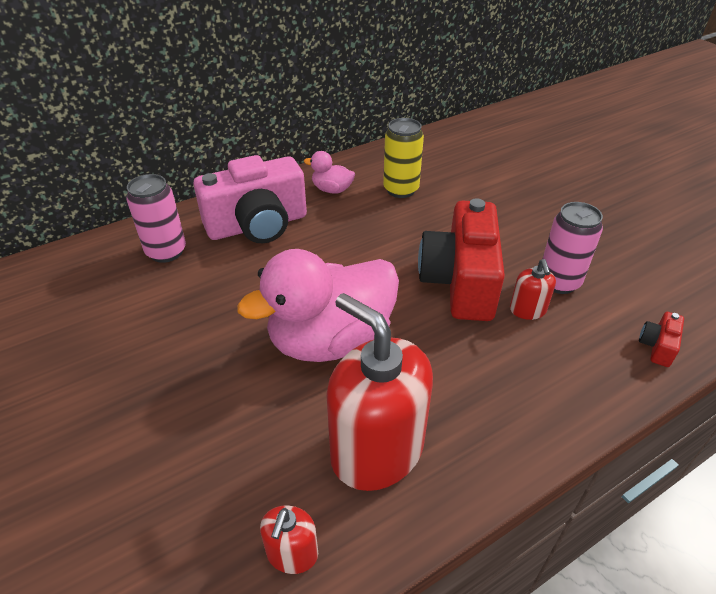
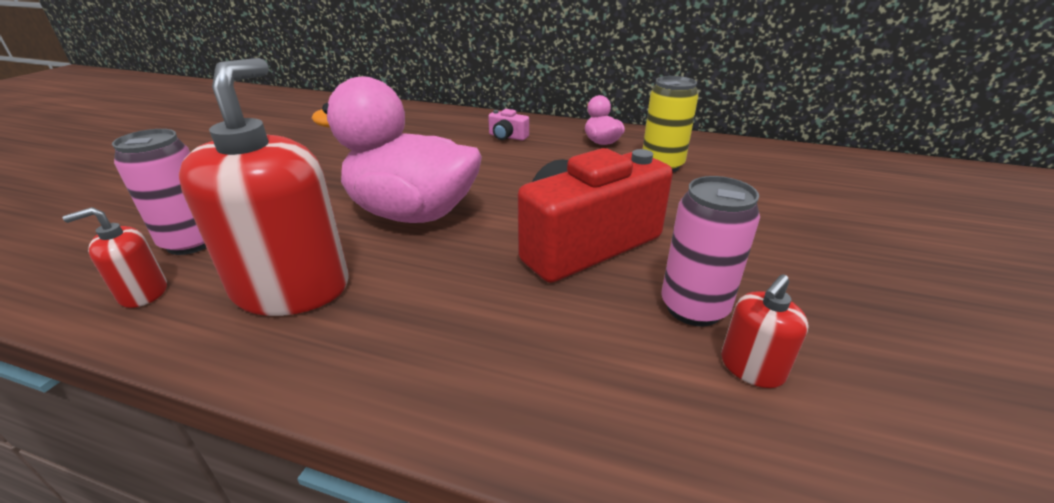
camera: 50 degrees right, 10 degrees down
(166, 252) = (431, 125): pink can -> pink can (192, 242)
(258, 225) = (507, 137): pink camera -> pink camera, size x0.40
(527, 310) = (606, 303): red soap dispenser -> red soap dispenser (751, 367)
(657, 346) = (710, 459): red camera -> none

